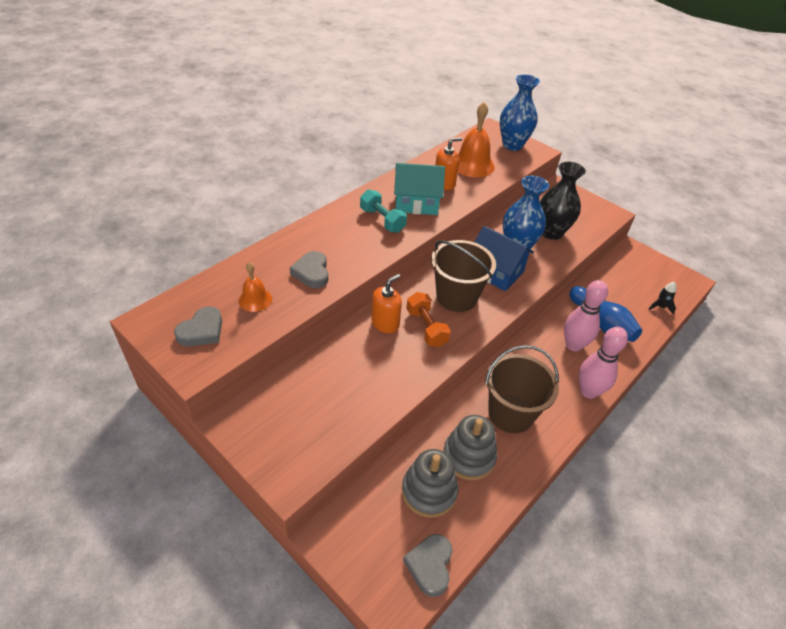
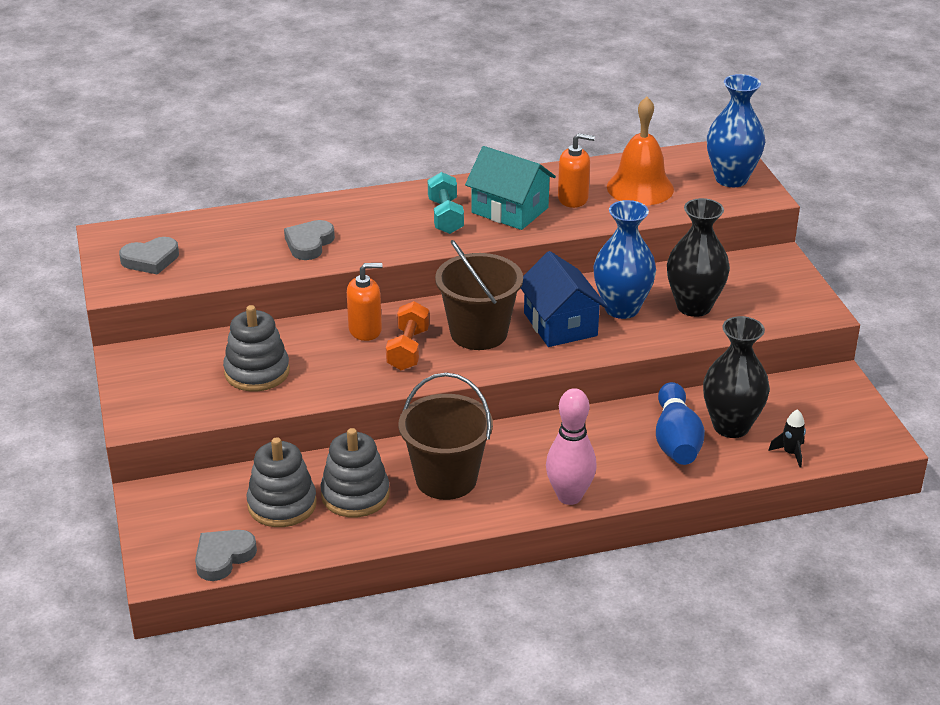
camera: 35 degrees right, 10 degrees down
(255, 299) = (226, 250): orange bell -> none
(343, 391) = (257, 372): none -> grey stacking toy
(573, 345) = (607, 448): pink bowling pin -> none
(617, 301) = (731, 426): none -> black vase

